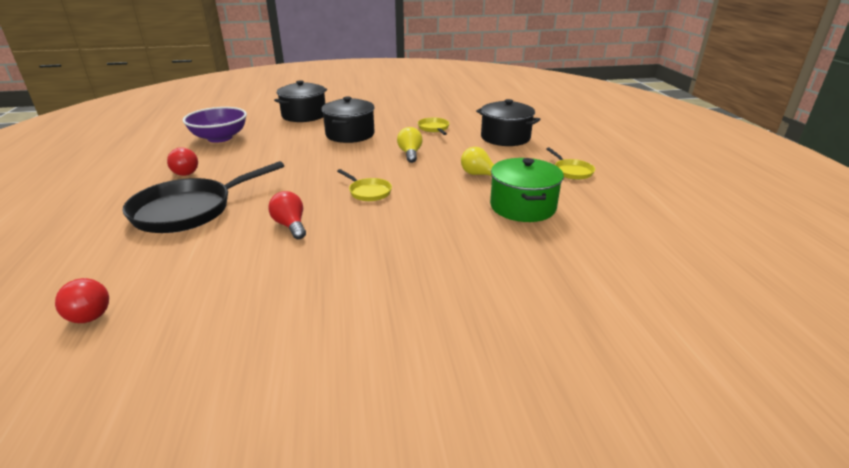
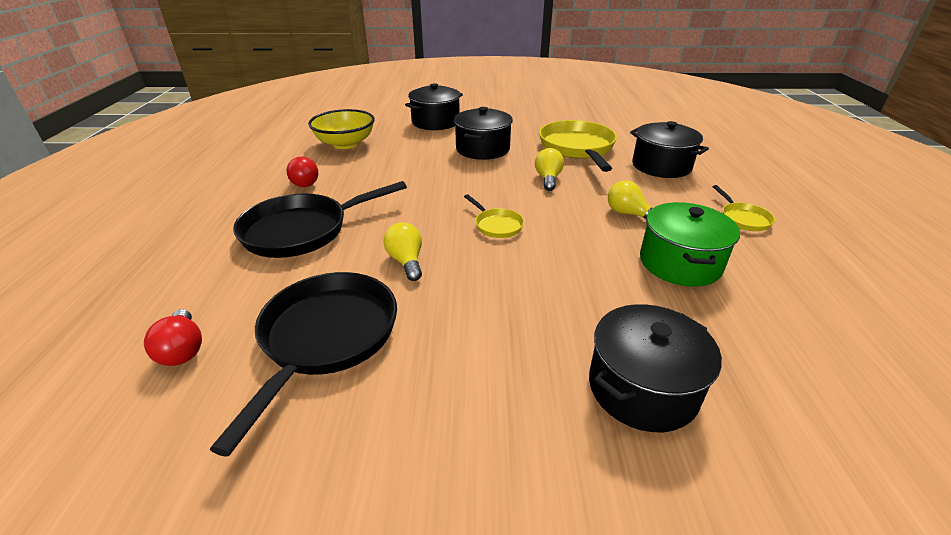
camera: 10 degrees right, 5 degrees up
(220, 138) = (345, 144): purple bowl -> yellow bowl
(225, 289) = (326, 338): none -> black pan
(290, 225) = (406, 261): red light bulb -> yellow light bulb
(434, 128) = (577, 148): yellow pan -> yellow pan, size x2.10
(496, 294) = (642, 388): none -> black pot

